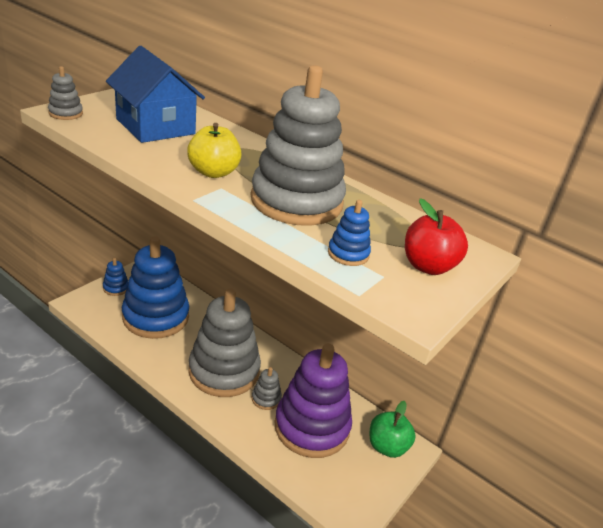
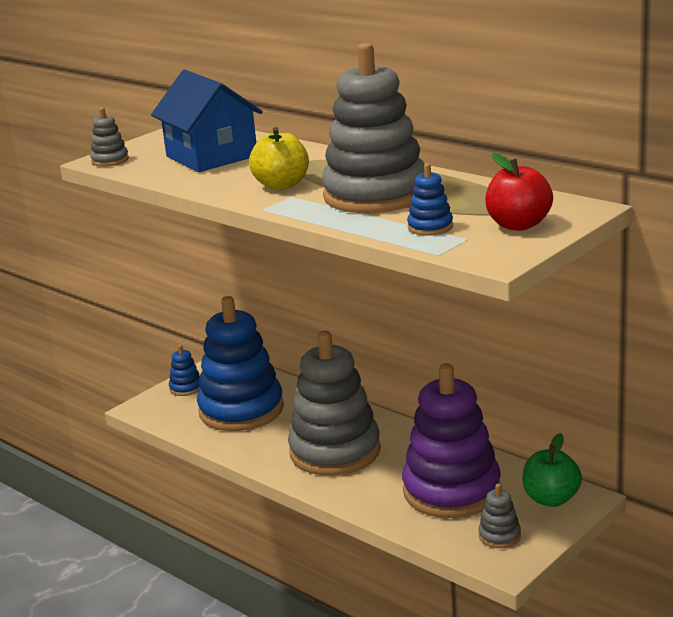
camera: 10 degrees right, 10 degrees down
(266, 398) = (391, 471): grey stacking toy -> grey stacking toy (499, 536)

